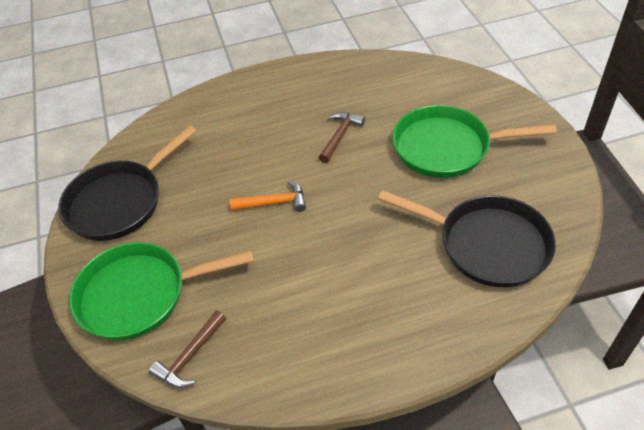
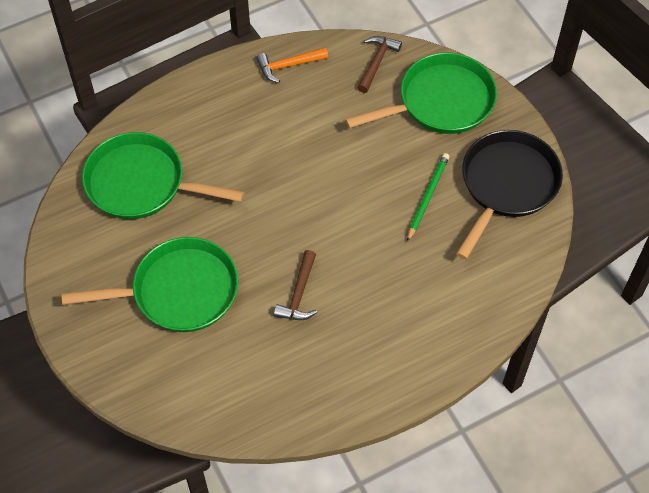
camera: 165 degrees right, 10 degrees up
(198, 199) = (427, 197): none -> green pencil
(274, 203) = (350, 202): orange hammer -> orange hammer (288, 66)
(487, 244) = (141, 183): black pan -> green pan

